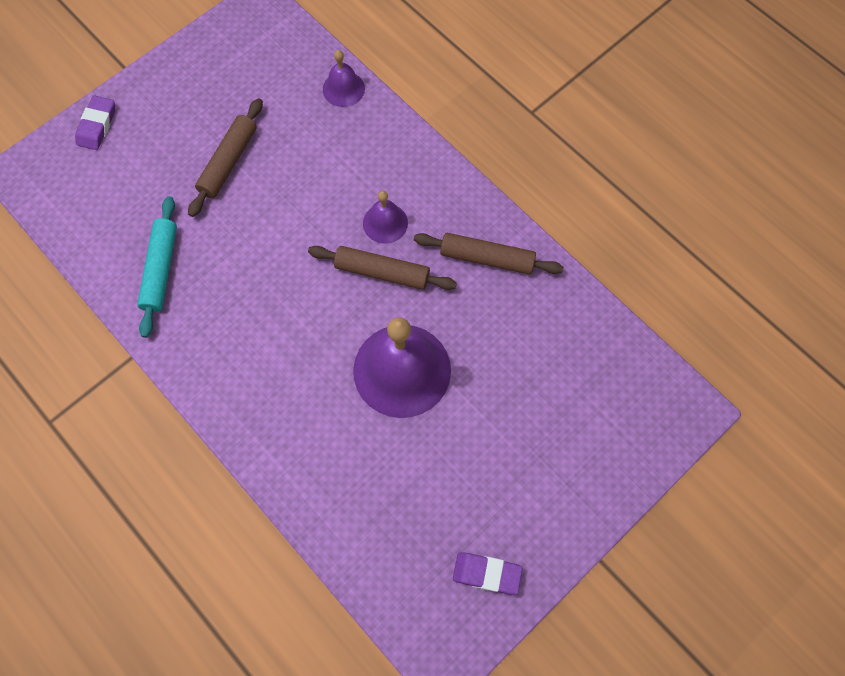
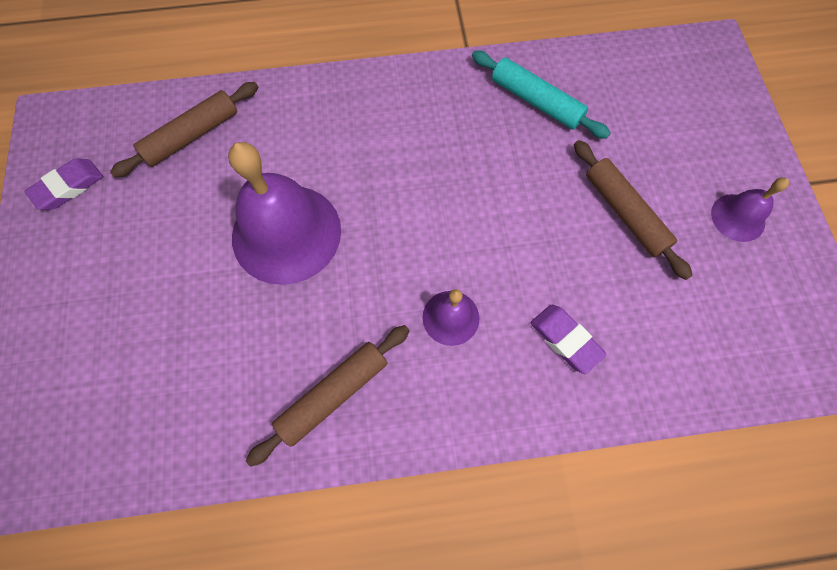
camera: 125 degrees right, 0 degrees up
(97, 125) = (739, 124): purple eraser -> purple eraser (565, 340)
(343, 89) = (660, 385): purple bell -> purple bell (738, 217)
(382, 272) = (397, 279): brown rolling pin -> brown rolling pin (192, 136)

